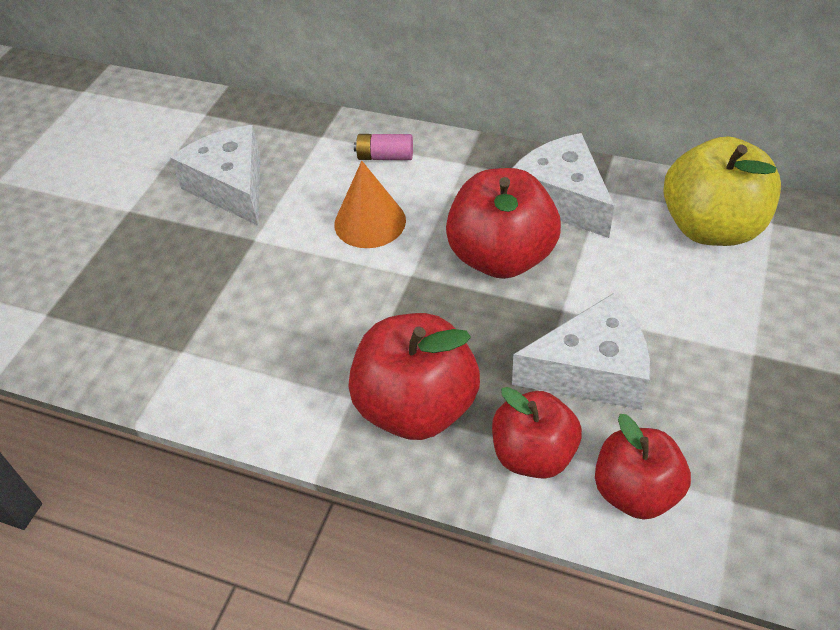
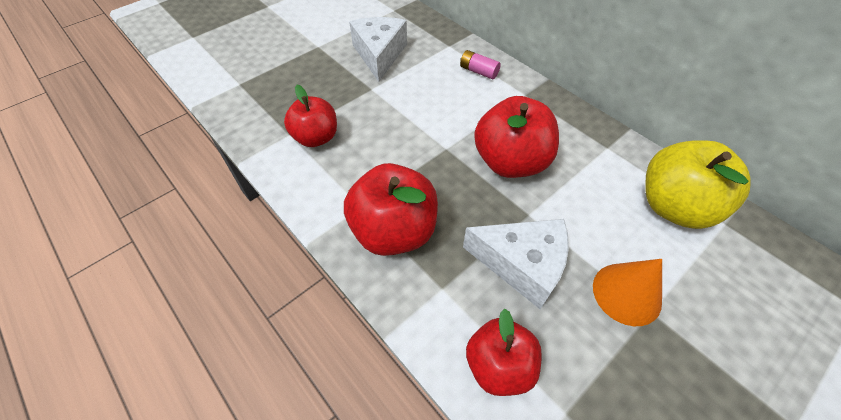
camera: 25 degrees right, 5 degrees up
(370, 222) = (443, 106): orange cone -> orange cone (626, 293)
(533, 454) = (446, 301): red apple -> red apple (316, 138)
(561, 199) = (575, 142): white cheese -> none

